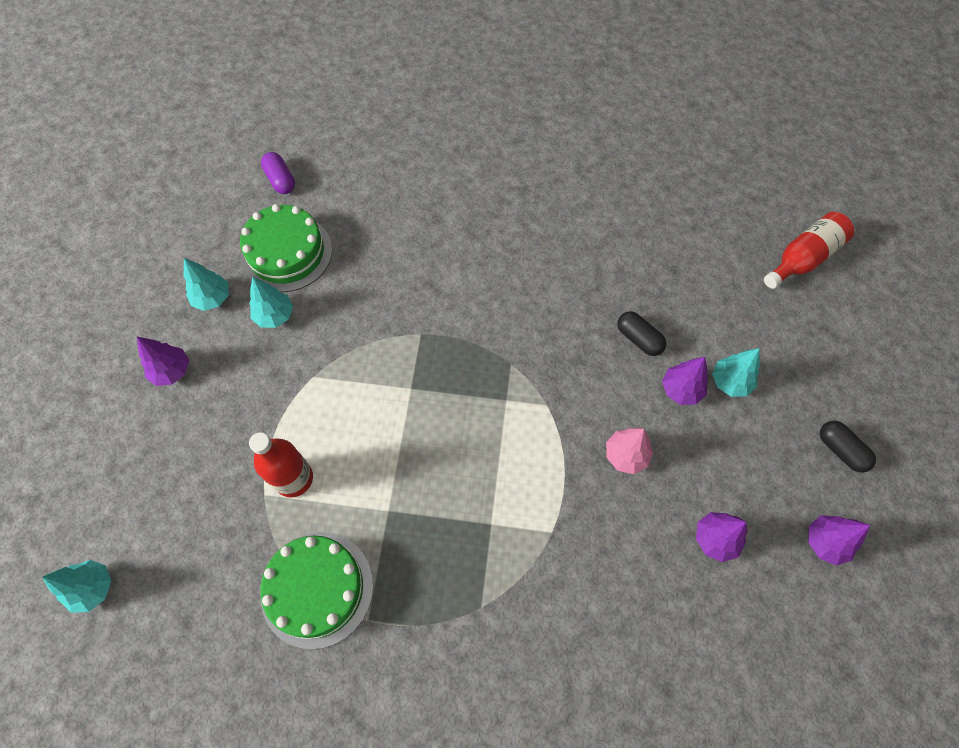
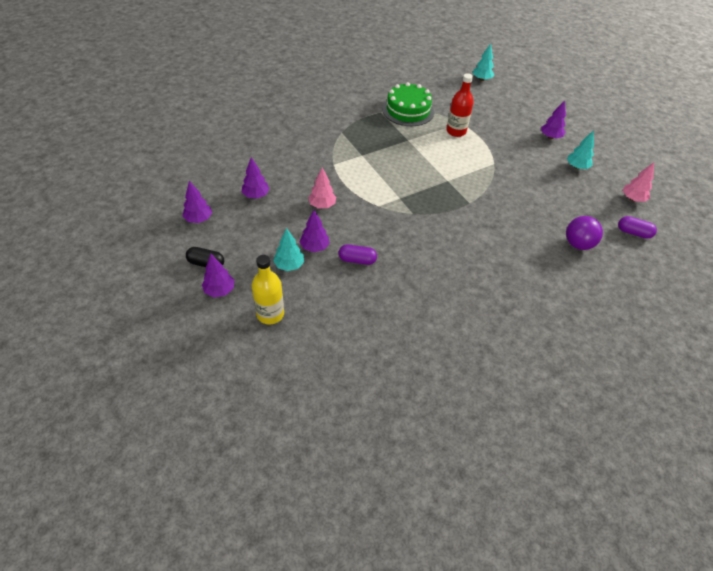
camera: 140 degrees right, 15 degrees down
(216, 215) = (632, 199): none -> pink tree
(275, 315) = (542, 175): turquoise tree -> none
(286, 253) = (576, 201): green cake -> none
(360, 205) = (578, 244): none -> purple ball
(639, 339) = (357, 260): black capsule -> purple capsule
(787, 330) = (270, 314): none -> yellow bottle
(803, 258) = (284, 373): red bottle -> none
(837, 397) = (220, 290): none -> purple tree

